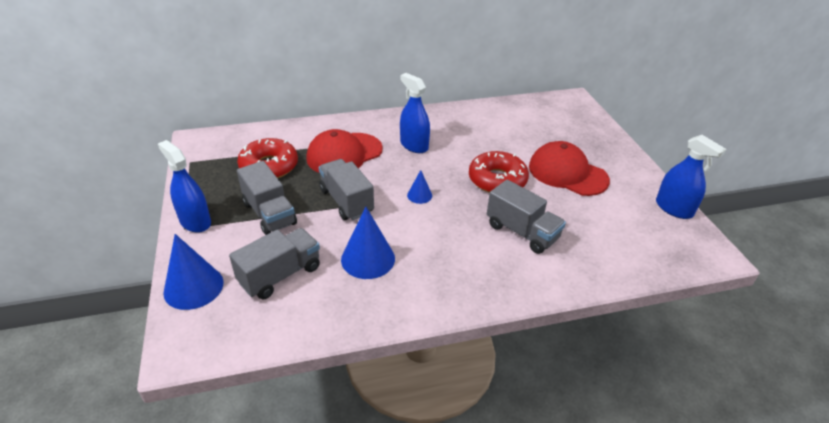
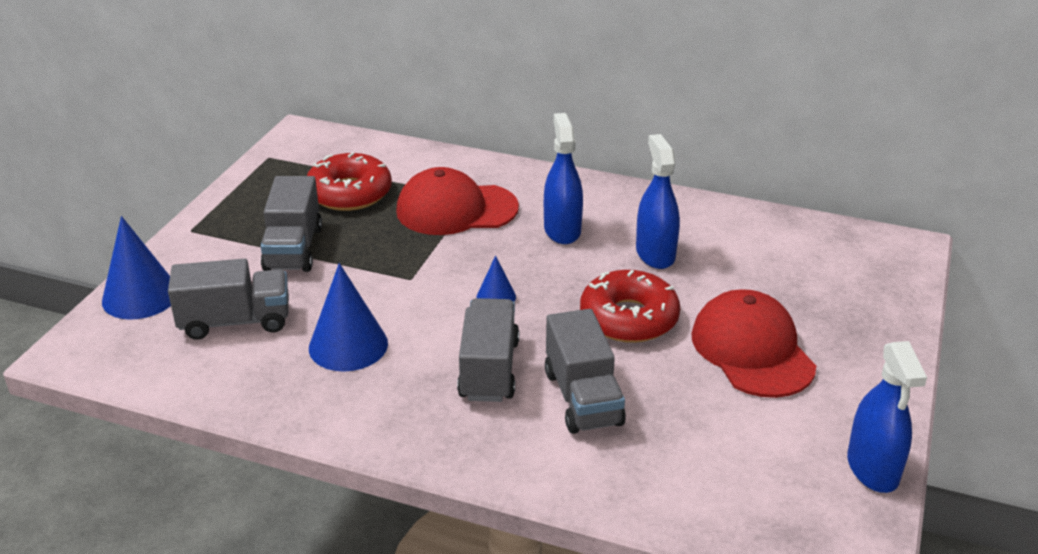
camera: 35 degrees right, 5 degrees down
(195, 221) = (208, 227): blue spray bottle -> blue spray bottle (655, 254)
(346, 201) = (396, 269): grey truck -> grey truck (489, 370)

